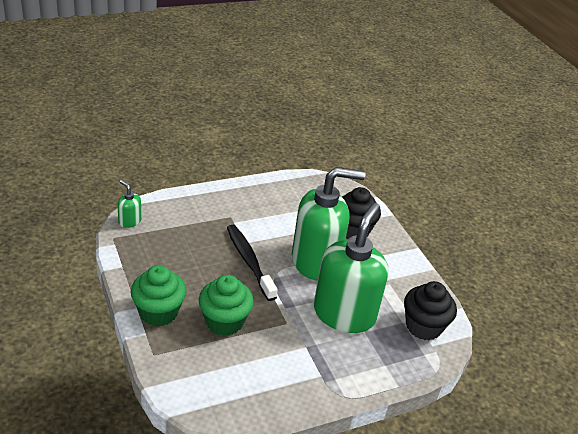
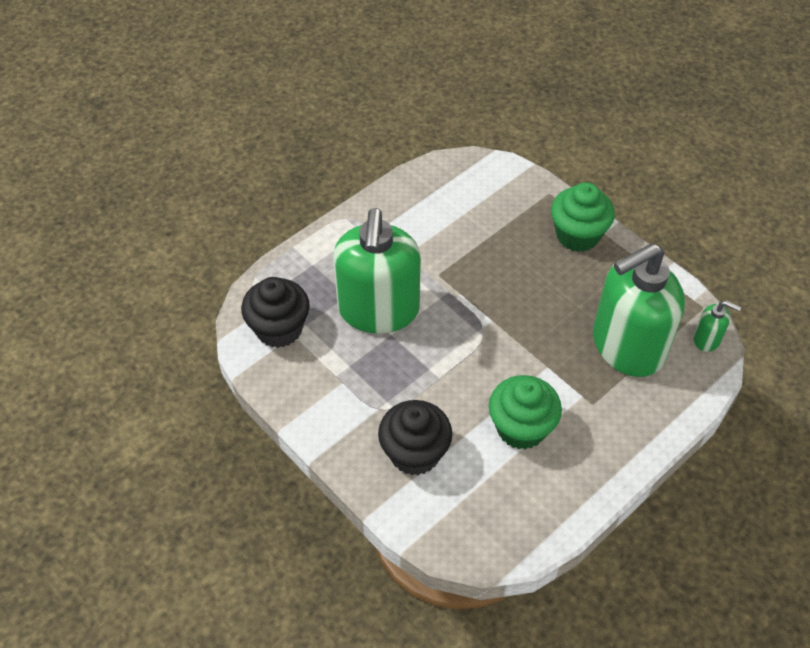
camera: 165 degrees right, 15 degrees up
(224, 321) = (504, 250): green cupcake -> green cupcake (521, 428)
(249, 261) = (525, 339): black toothbrush -> none
(316, 261) = (443, 374): green soap dispenser -> green soap dispenser (627, 346)

